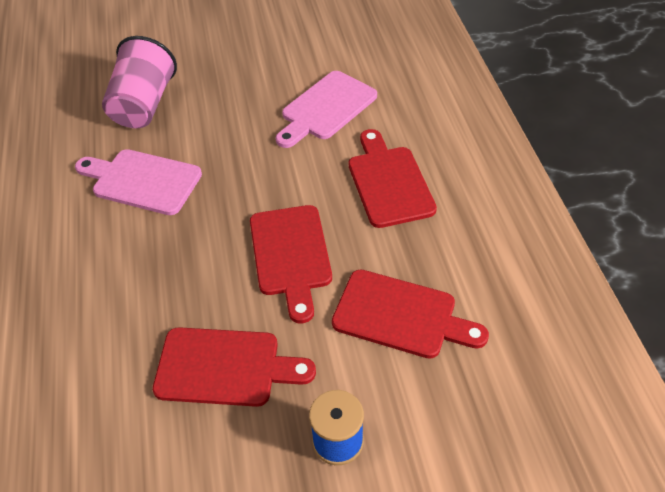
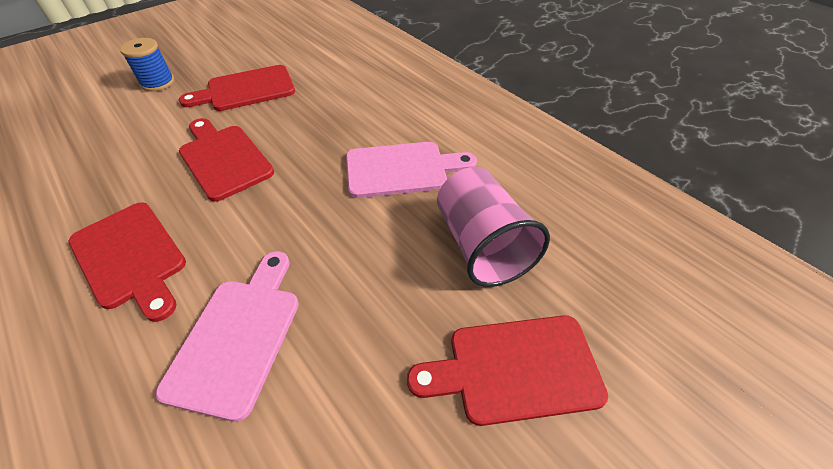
camera: 150 degrees right, 0 degrees up
(400, 316) = (115, 149): red cutting board -> red cutting board (515, 368)

